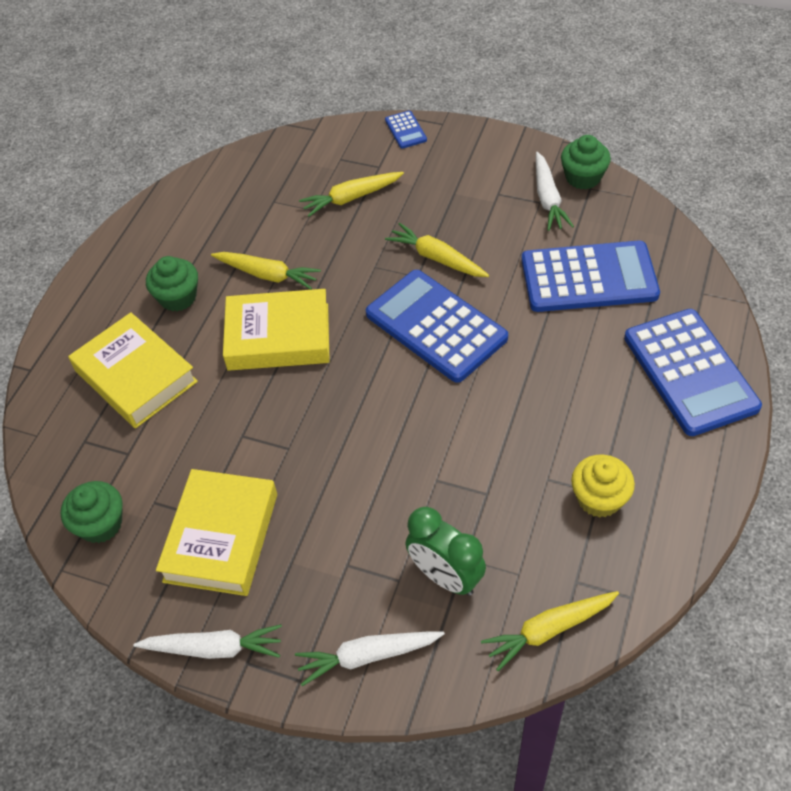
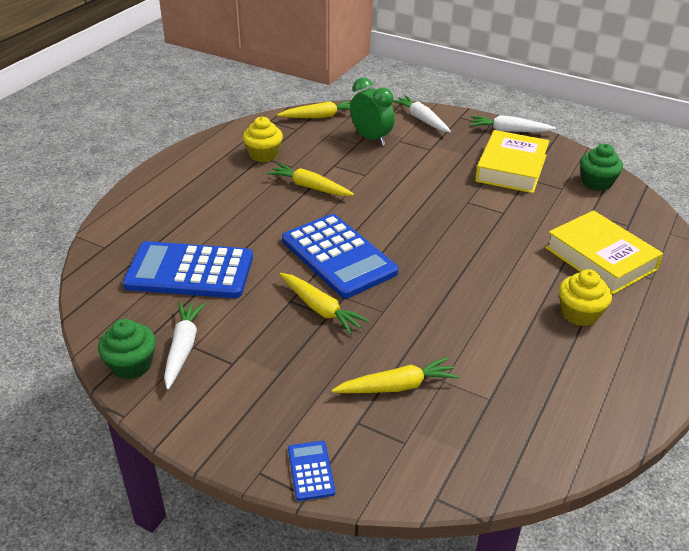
camera: 175 degrees left, 15 degrees down
(178, 297) = (579, 313): green cupcake -> yellow cupcake
(267, 275) = (491, 320): yellow carrot -> yellow carrot (310, 187)
(278, 337) = (477, 268): yellow book -> none
(367, 656) = (421, 119): white carrot -> white carrot turned 120 degrees counterclockwise
(689, 372) = (158, 202): blue calculator -> none

